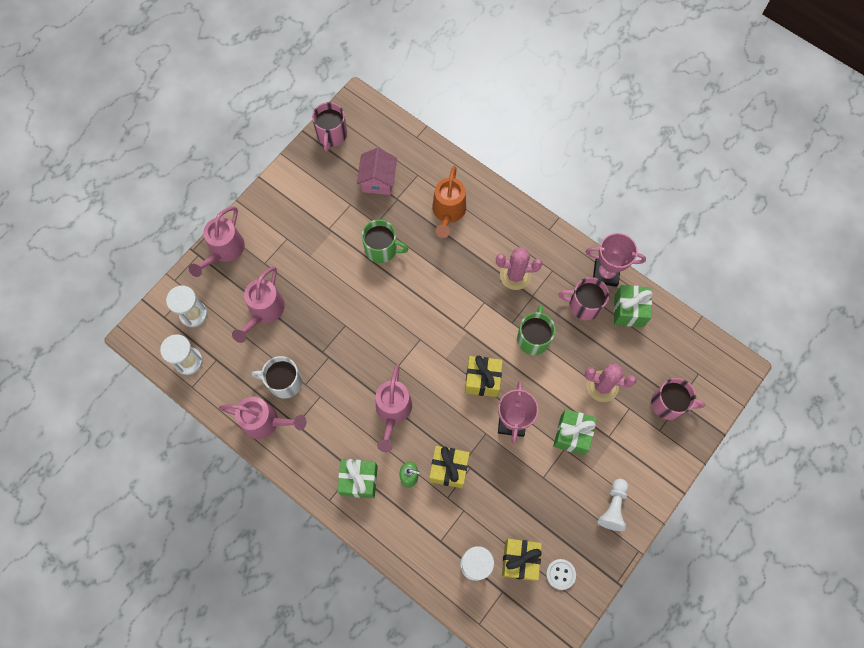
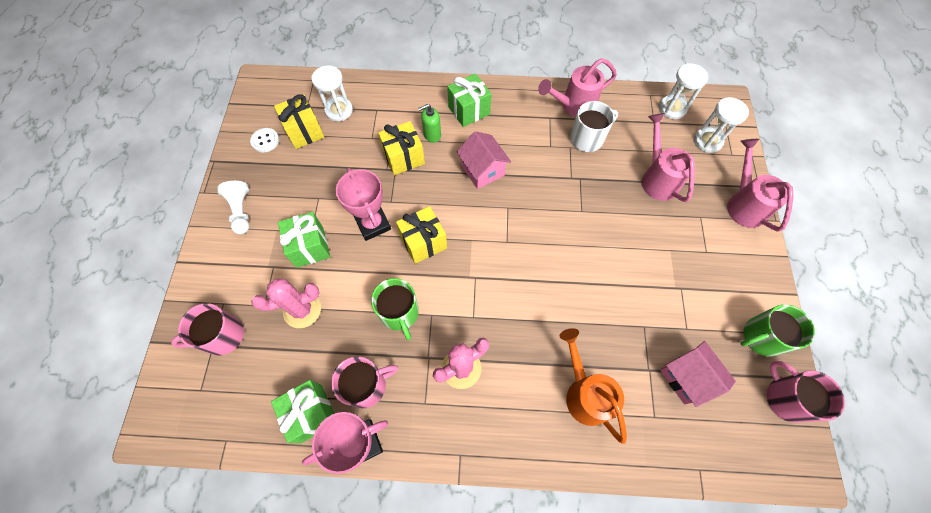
camera: 145 degrees right, 5 degrees down
(382, 249) = (614, 303): green mug -> green mug (761, 337)
(392, 411) = (482, 170): pink watering can -> pink house

